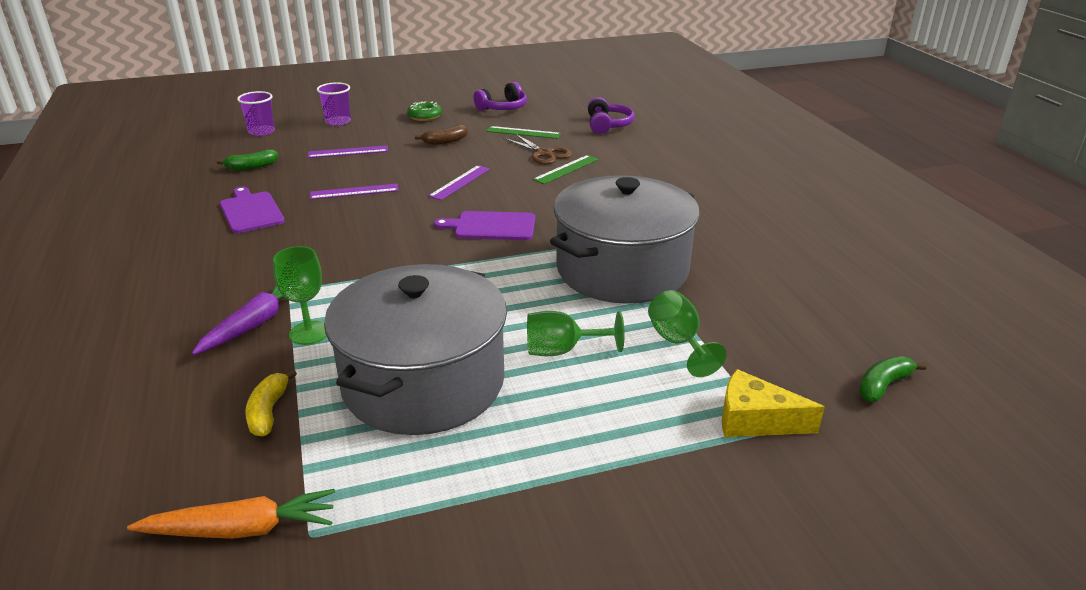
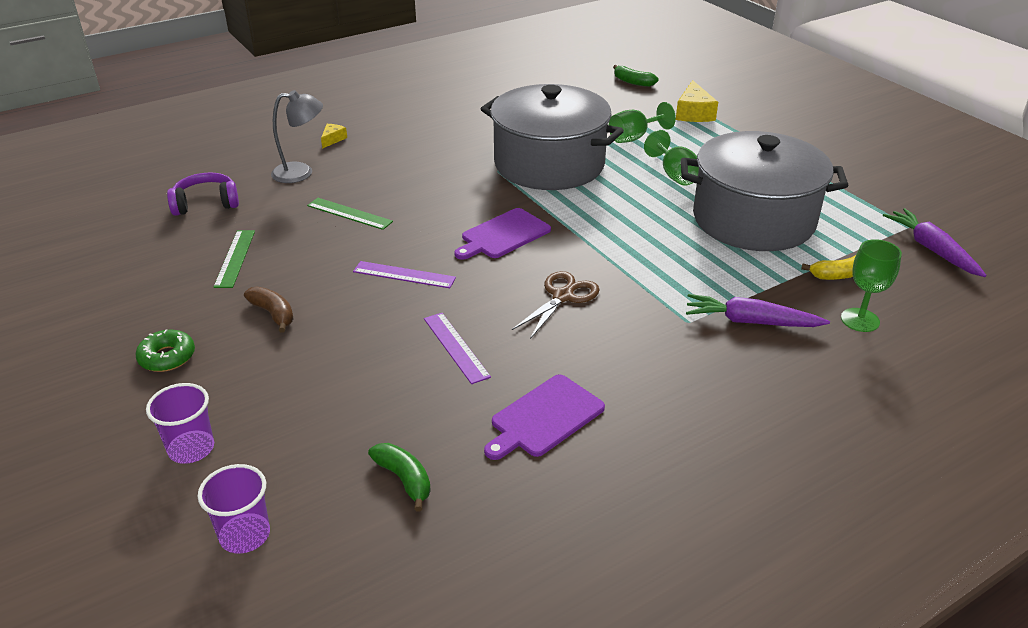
camera: 105 degrees left, 5 degrees up
(242, 529) = (931, 249): orange carrot -> purple carrot
(309, 333) = (740, 287): green goblet -> green goblet (860, 320)
(348, 152) = (325, 394): purple ruler -> none
(491, 226) = (503, 235): purple cutting board -> purple cutting board turned 60 degrees clockwise
(503, 108) = (132, 291): purple headphones -> none
(544, 153) = (305, 233): brown scissors -> brown scissors (562, 296)
(647, 155) = (301, 172): none -> grey lamp
(711, 170) = (333, 139): none -> yellow cheese

